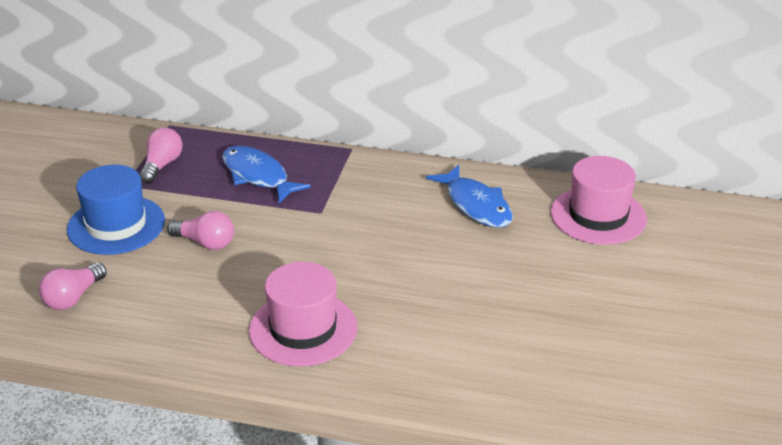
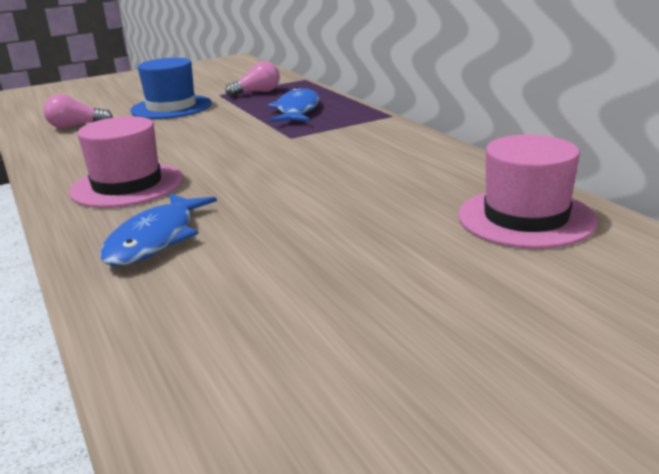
camera: 50 degrees right, 10 degrees down
(205, 243) = (191, 128): pink light bulb -> none
(476, 205) = (415, 171): blue fish -> blue fish (156, 239)

